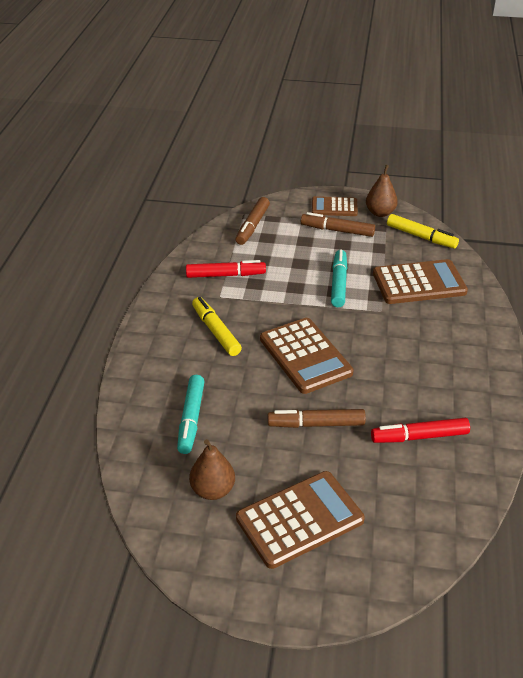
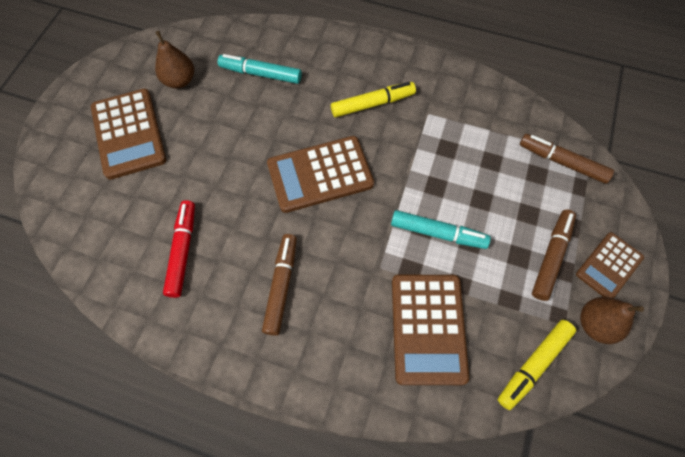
camera: 100 degrees right, 25 degrees up
(225, 275) = (464, 123): red marker -> none
(316, 424) = (226, 166): brown marker -> brown marker (281, 286)
(334, 207) = (609, 266): brown calculator -> brown calculator turned 150 degrees counterclockwise

